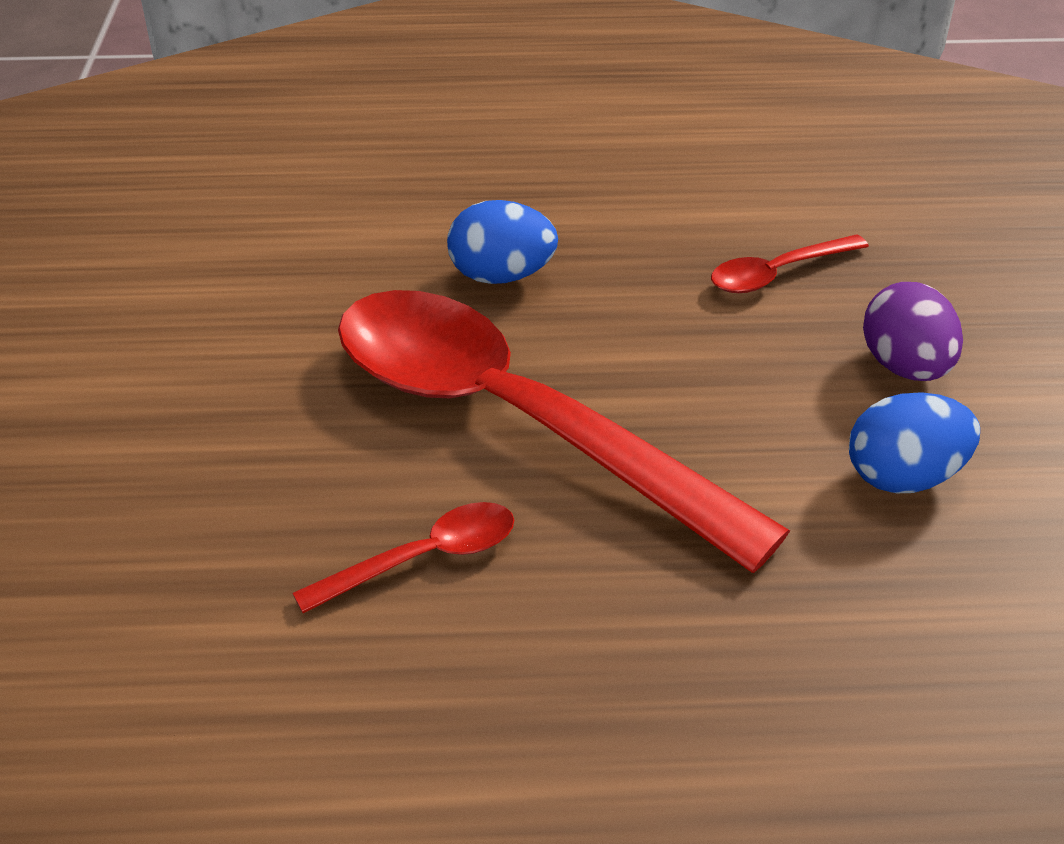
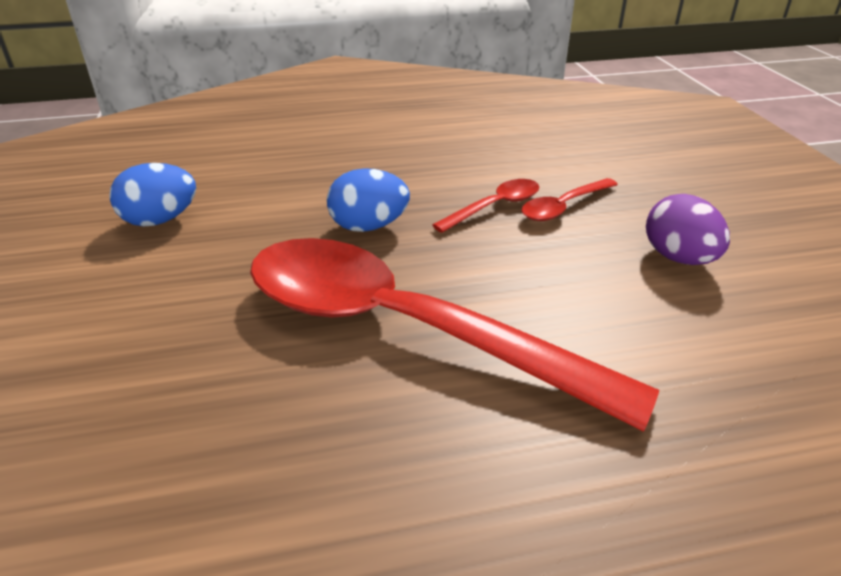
camera: 10 degrees left, 5 degrees down
(423, 559) = (353, 458): red spoon -> red spoon (495, 207)
(903, 477) = (718, 336): blue egg -> blue egg (160, 220)

